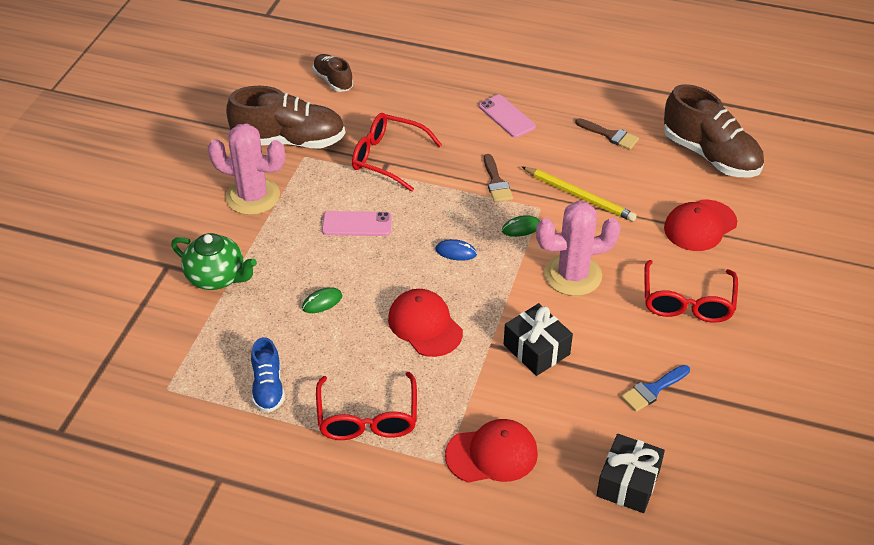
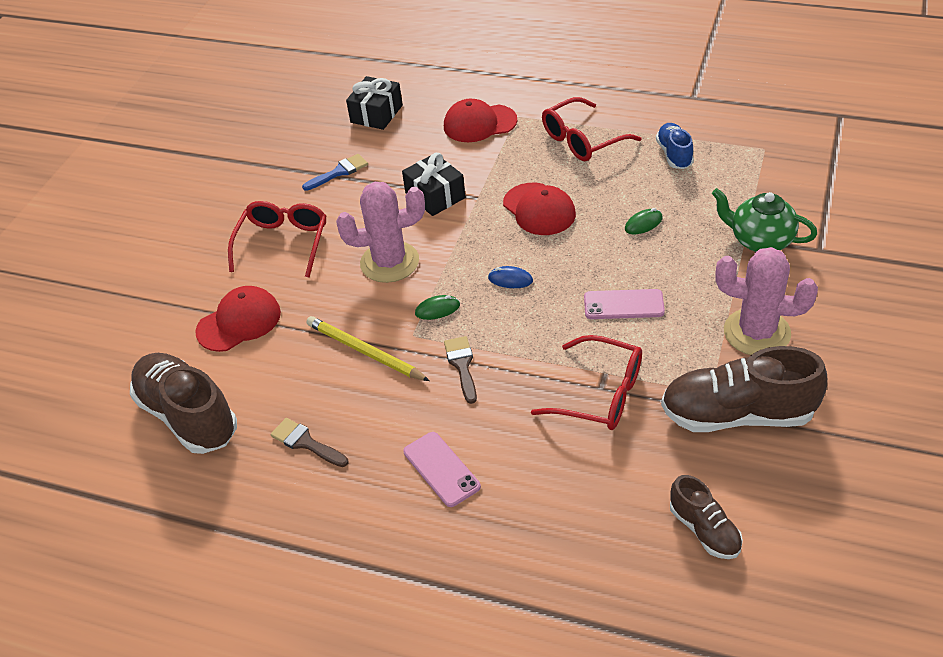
camera: 175 degrees left, 0 degrees up
(367, 417) = (583, 140): red glasses -> red glasses turned 120 degrees counterclockwise

